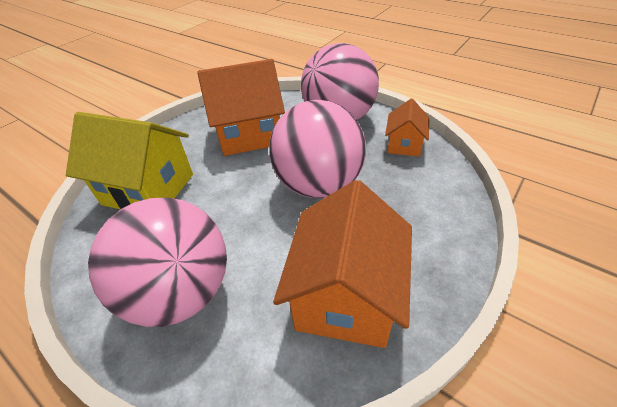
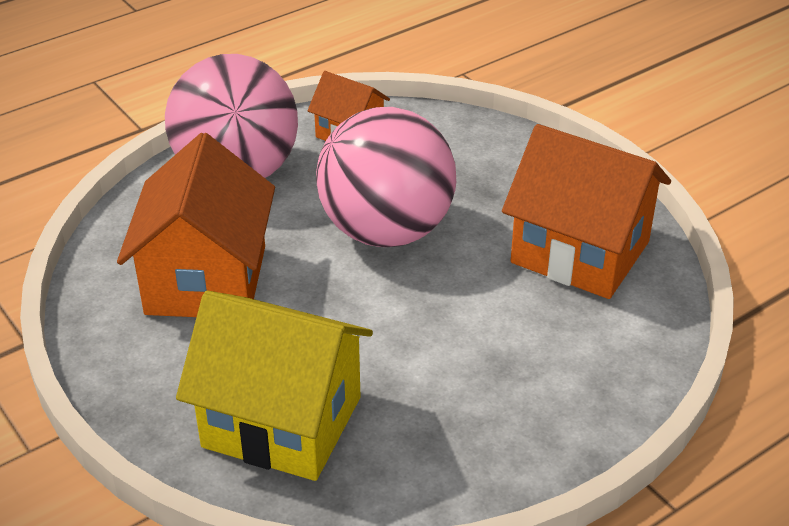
camera: 75 degrees left, 5 degrees down
(148, 189) = (282, 422): yellow house -> yellow house turned 75 degrees clockwise
(181, 292) = (522, 390): pink ball -> none

